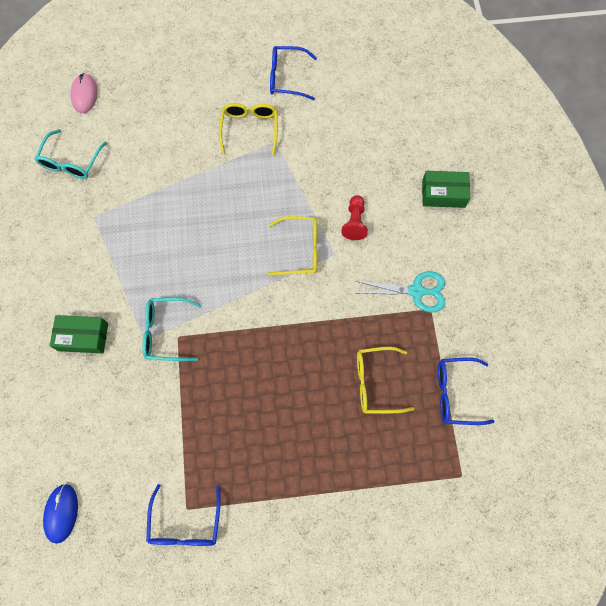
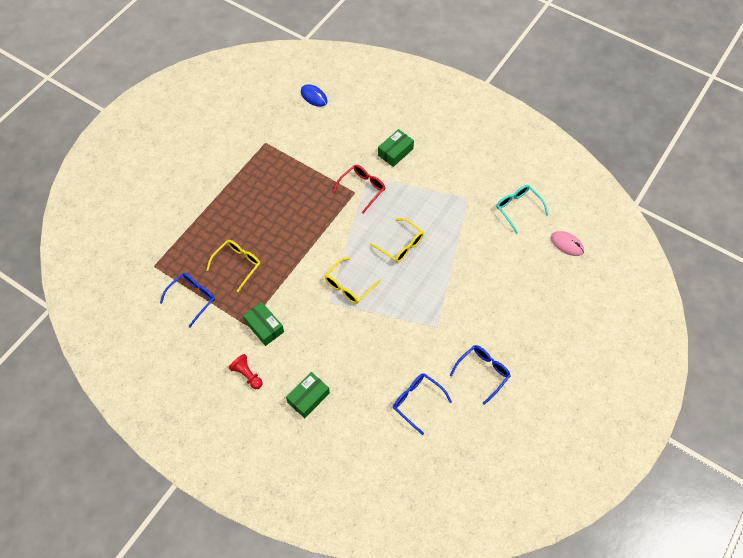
camera: 130 degrees right, 10 degrees down
(166, 332) = (362, 189): turquoise glasses -> red glasses
(185, 523) = (259, 138): blue glasses -> blue glasses (417, 401)
(249, 129) = (459, 319): yellow glasses -> yellow glasses (400, 245)
(354, 222) = (338, 329): red pawn -> red pawn (247, 375)
(416, 291) = (264, 327): turquoise scissors -> green box

